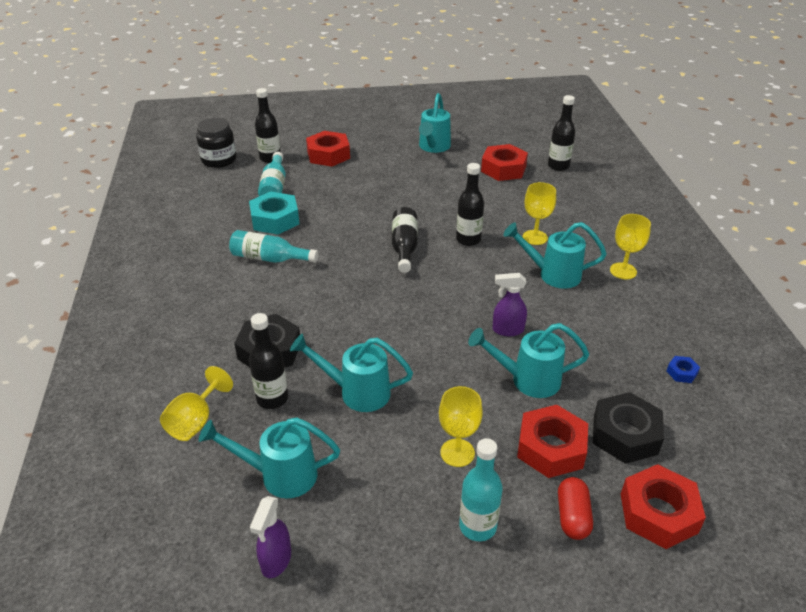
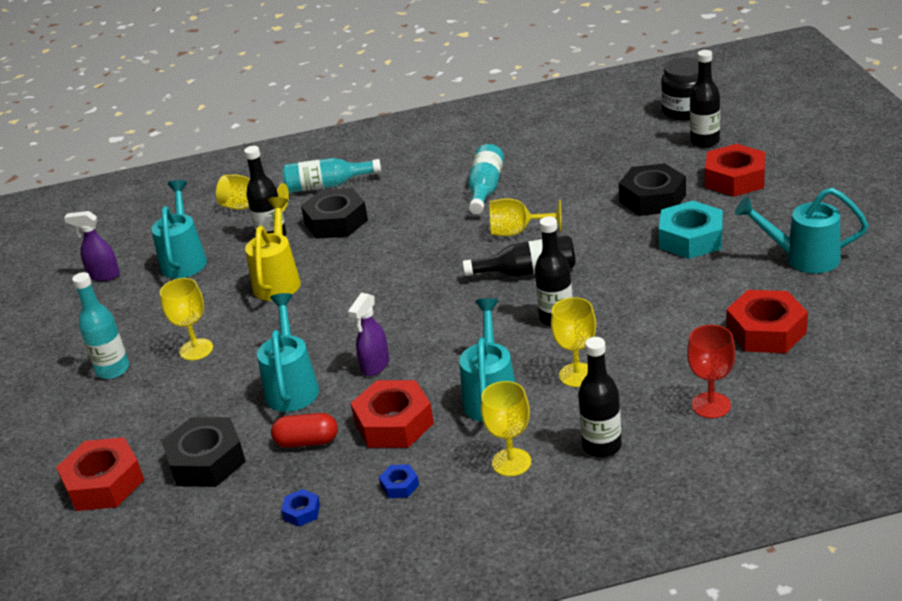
camera: 90 degrees right, 5 degrees down
(274, 187) = (635, 159): turquoise bottle -> turquoise bottle (327, 185)
(275, 219) = (563, 176): turquoise nut -> turquoise nut (691, 239)
(334, 187) = (652, 198): none -> black nut
(346, 247) = (517, 232): none -> yellow goblet
(356, 392) = (278, 280): turquoise watering can -> yellow watering can
(507, 330) = (375, 366): purple spray bottle -> purple spray bottle turned 150 degrees counterclockwise
(551, 448) = (195, 408): red nut -> red nut (394, 423)
(558, 166) = (803, 387): black bottle -> black bottle (602, 446)
(571, 195) = (711, 405): none -> red goblet
(572, 516) = (111, 426): red capsule -> red capsule (307, 442)
(649, 321) = (399, 485): none -> blue nut

